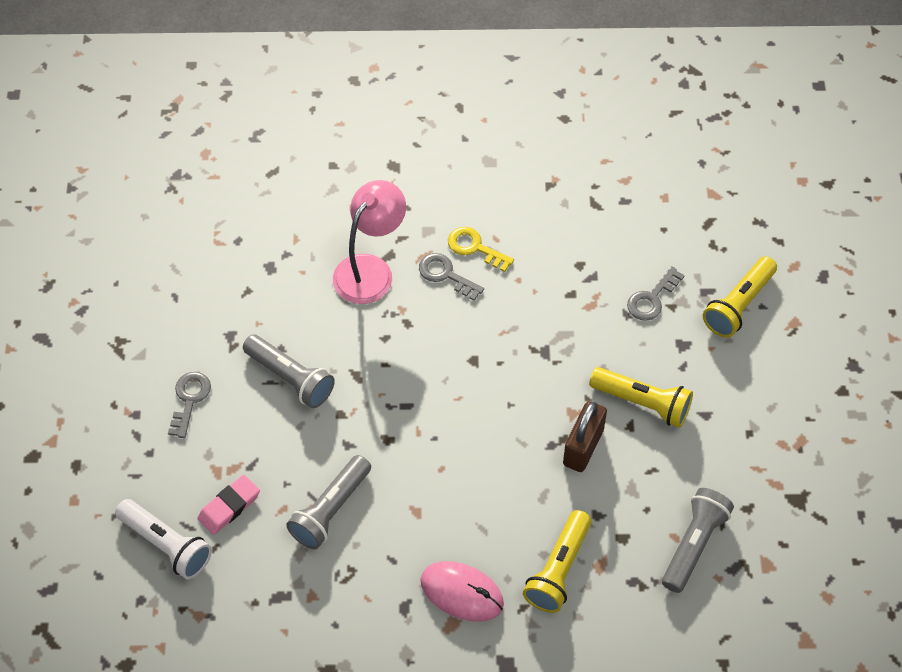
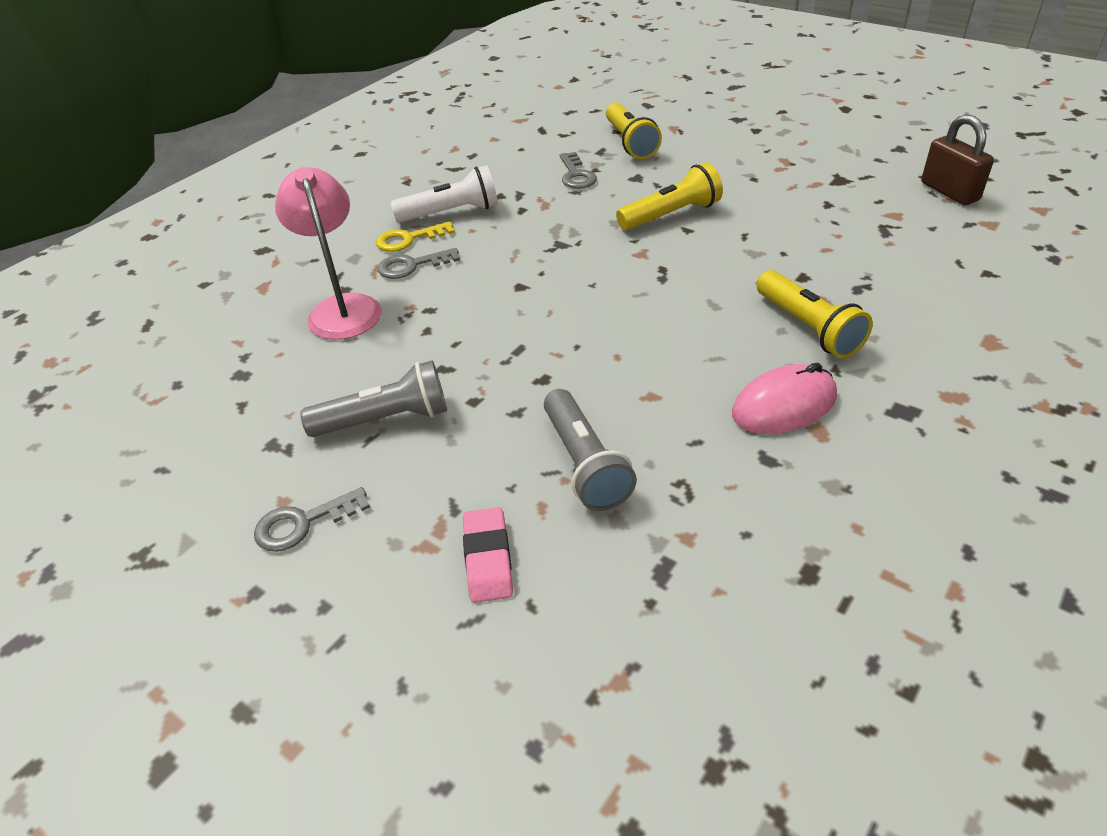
camera: 50 degrees left, 15 degrees down
(166, 545) = (476, 662): white flashlight -> white flashlight (451, 213)
(189, 399) = (303, 523): grey key -> grey key turned 75 degrees counterclockwise
(583, 447) = (683, 261): brown padlock -> brown padlock (949, 192)
(693, 545) = (843, 242): grey flashlight -> none

